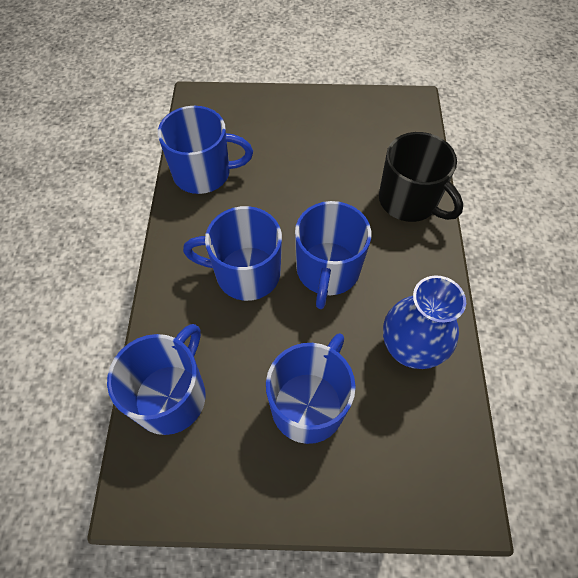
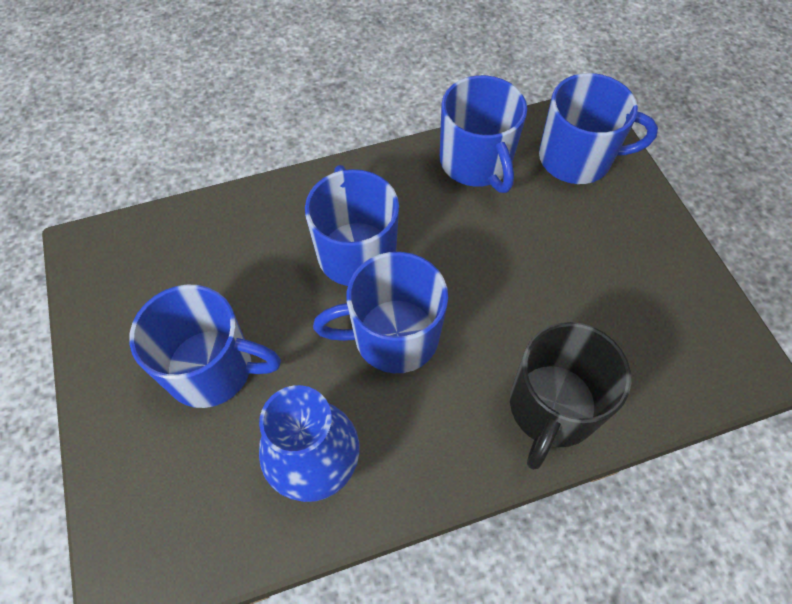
camera: 70 degrees right, 0 degrees up
(171, 395) = (190, 237): blue mug -> blue mug (577, 158)

